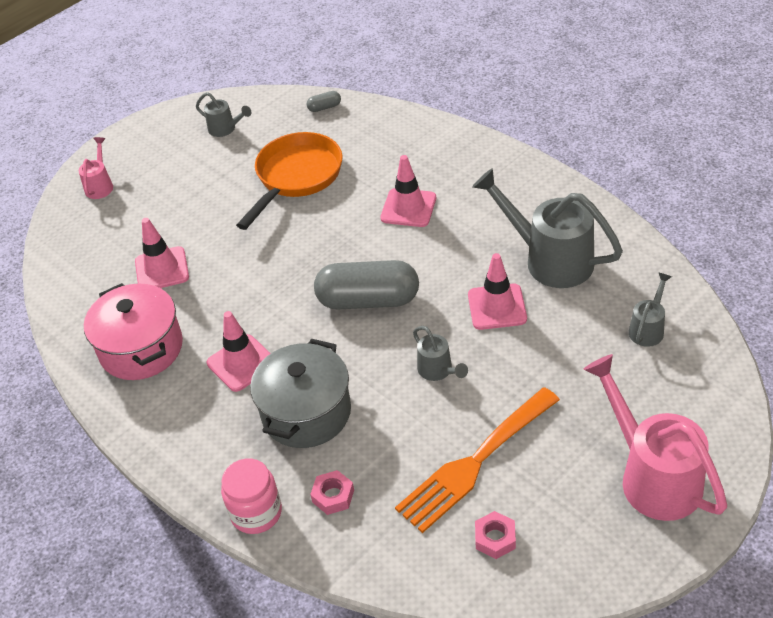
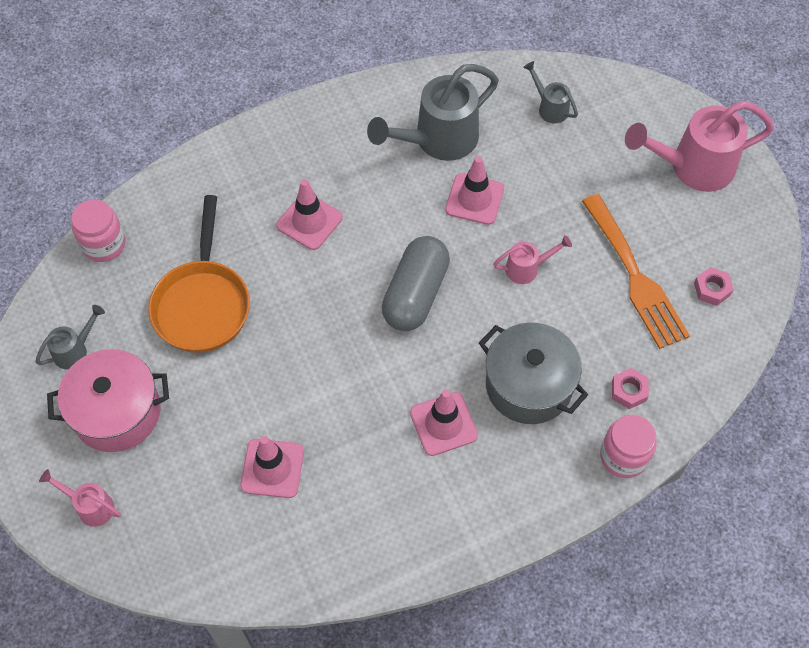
camera: 75 degrees left, 15 degrees up
(141, 348) = (379, 513): pink pot -> pink pot (117, 412)
(296, 177) = (203, 304): orange pan -> orange pan turned 135 degrees counterclockwise
(324, 107) = (104, 244): grey capsule -> pink jar
(438, 371) = (526, 268): grey watering can -> pink watering can

